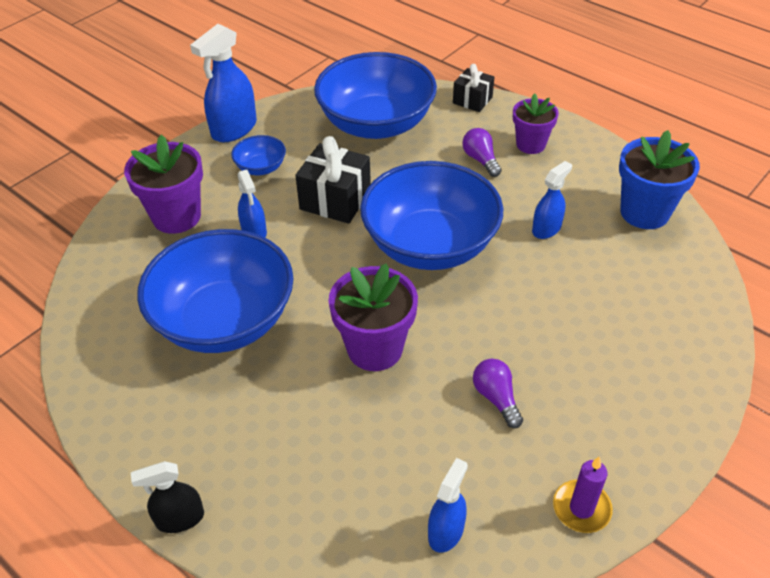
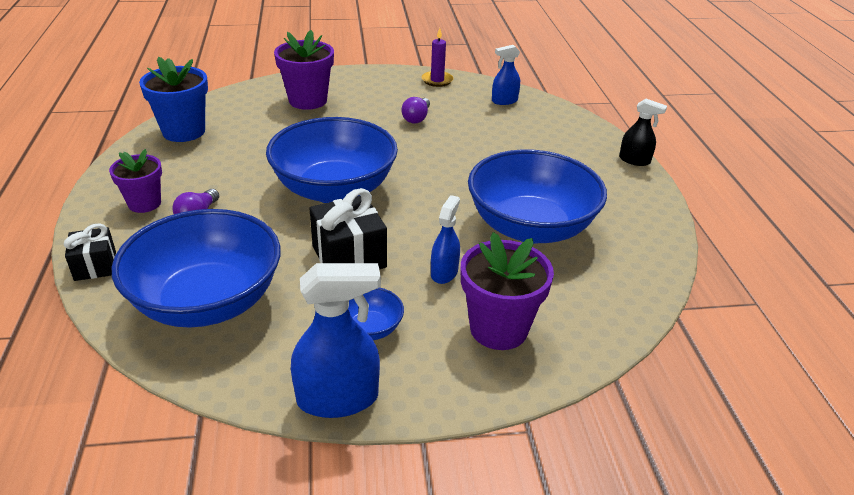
camera: 140 degrees left, 10 degrees down
(375, 349) = (450, 164): purple flower pot -> purple flower pot (308, 100)
(546, 229) = (251, 156): blue spray bottle -> none

